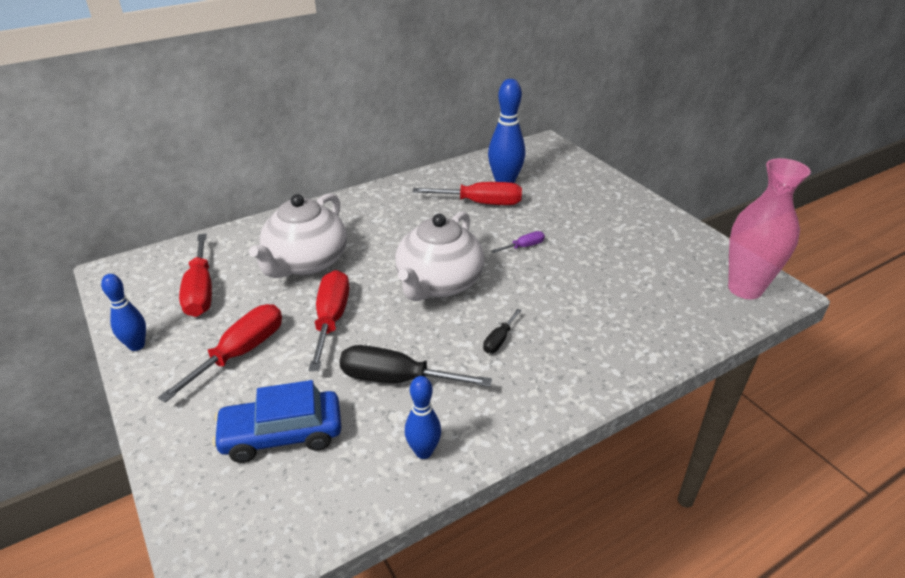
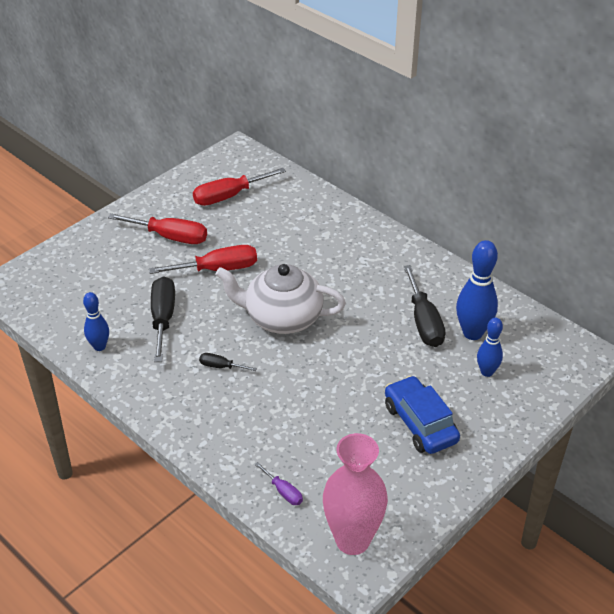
camera: 75 degrees right, 5 degrees up
(137, 346) = (165, 190): blue bowling pin -> blue bowling pin (487, 372)
(282, 435) = (101, 279): blue car -> blue car (420, 423)
(306, 263) = (282, 236): white teapot -> none
(481, 203) = (424, 322): red screwdriver -> black screwdriver
(524, 247) = (360, 364): purple screwdriver -> purple screwdriver (283, 492)

